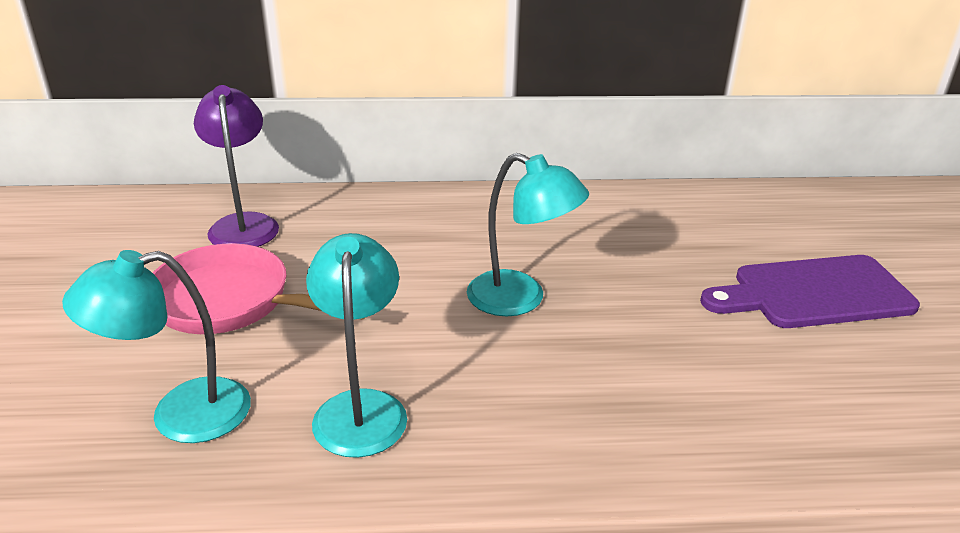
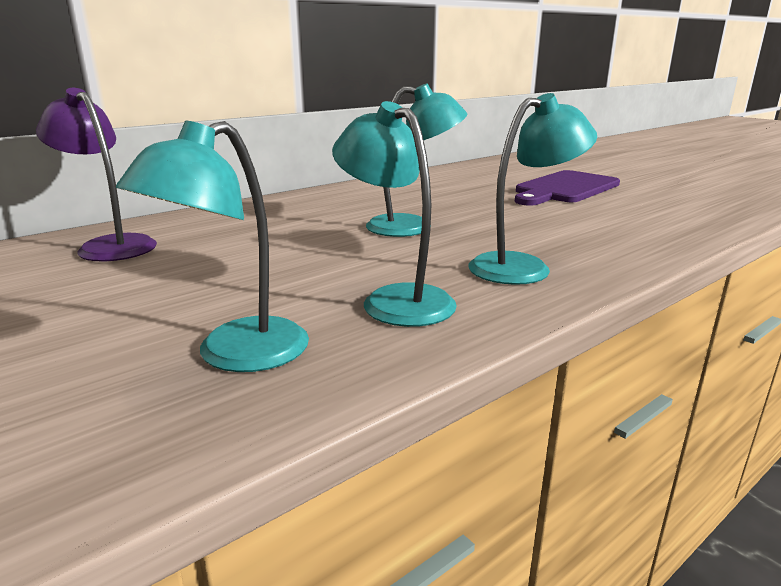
camera: 35 degrees left, 10 degrees down
(231, 302) = (174, 284): pink pan -> none
(537, 418) = (523, 266): none -> turquoise lamp

